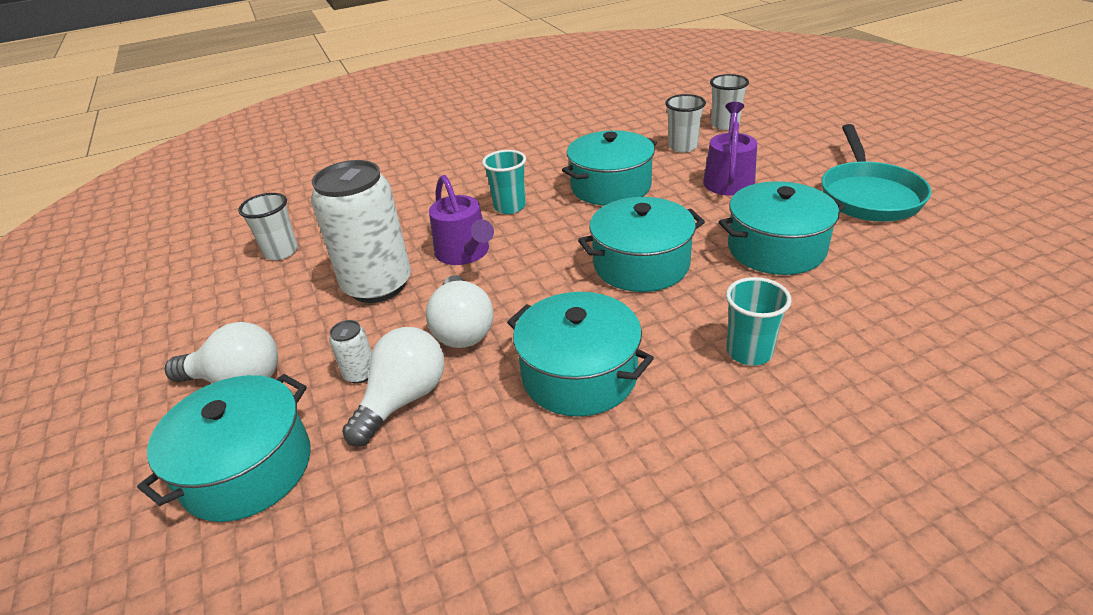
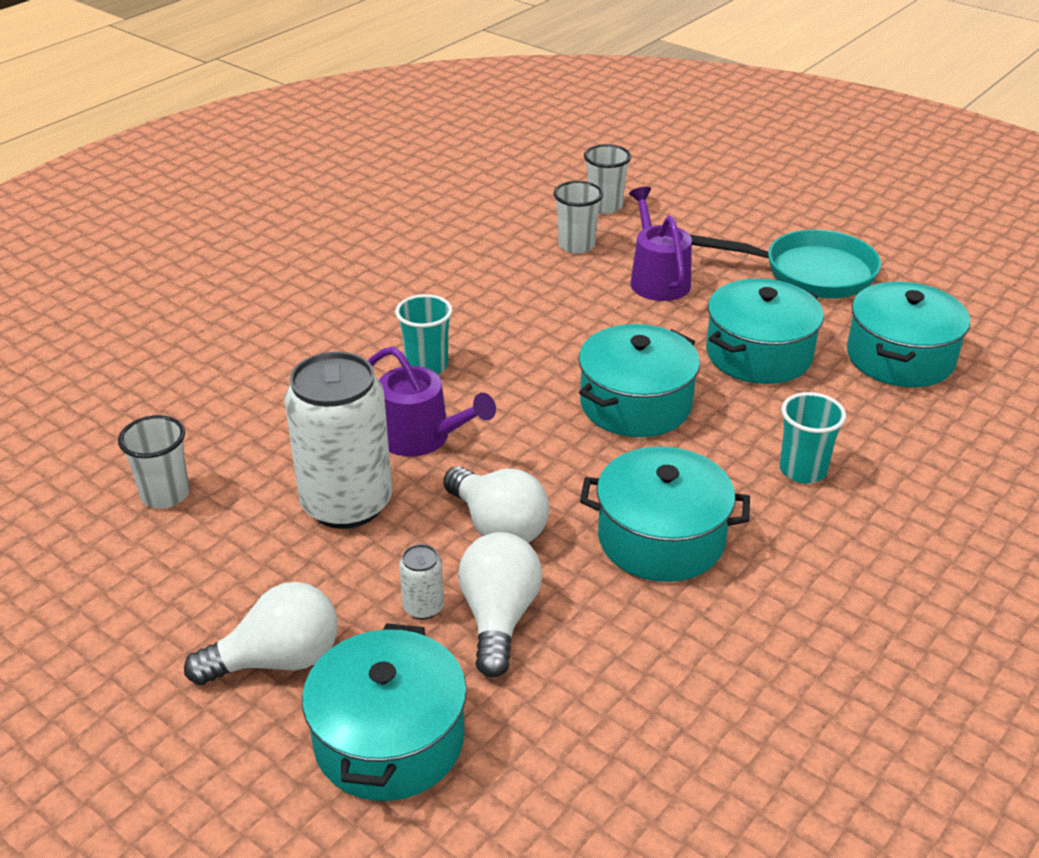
camera: 30 degrees left, 0 degrees up
(610, 186) = (530, 314): turquoise pot -> turquoise pot (900, 357)
(868, 195) = (810, 273): turquoise pan -> turquoise pan turned 60 degrees counterclockwise

